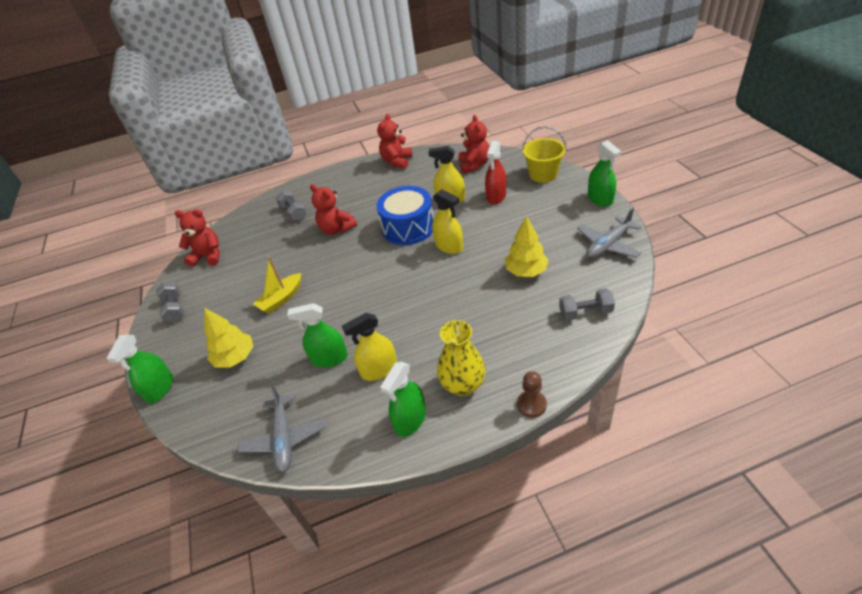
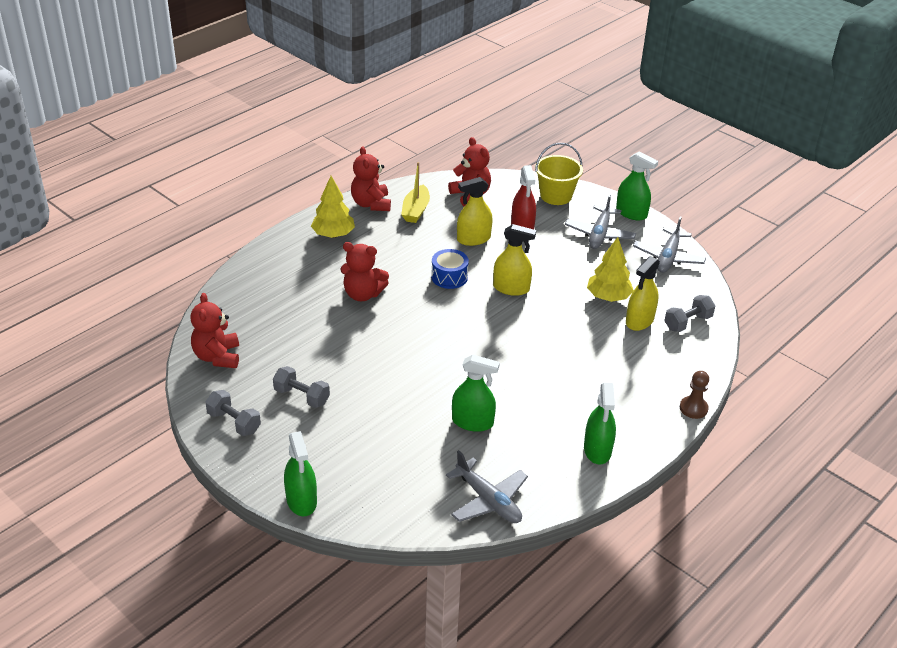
camera: 35 degrees left, 5 degrees down
(208, 256) = (217, 357): red teddy bear -> red teddy bear turned 75 degrees counterclockwise
(235, 357) = (365, 449): yellow tree -> yellow tree (333, 235)
(281, 299) = (363, 381): yellow boat -> yellow boat (415, 210)
(293, 213) = (288, 286): grey dumbbell -> grey dumbbell (302, 396)
(329, 358) = (472, 422): green spray bottle -> green spray bottle turned 135 degrees counterclockwise
(379, 369) = (533, 418): yellow spray bottle -> yellow spray bottle (639, 321)
(408, 227) = (449, 277): blue drum -> blue drum, size x0.57
(463, 385) = (623, 409): yellow vase -> none
(558, 213) = (599, 234): none -> grey plane

